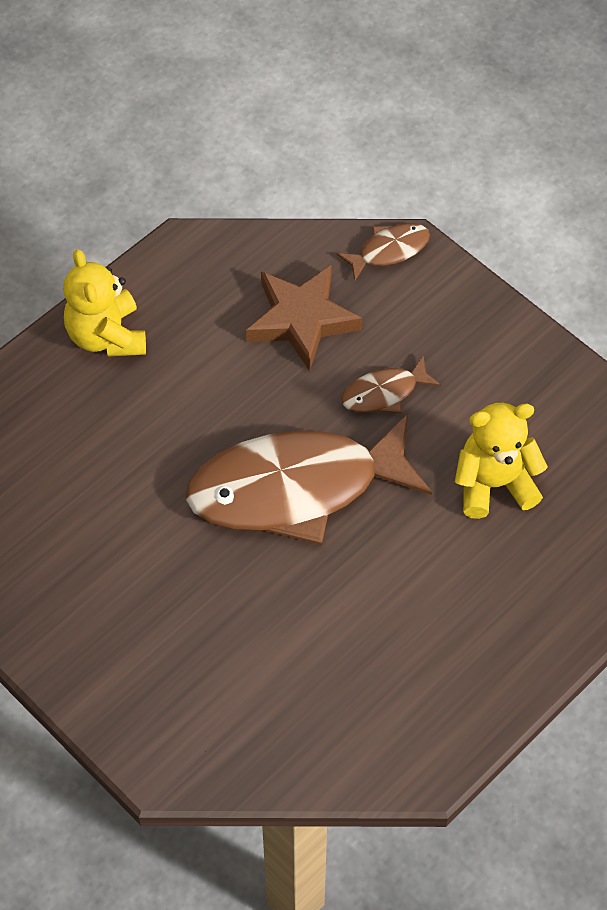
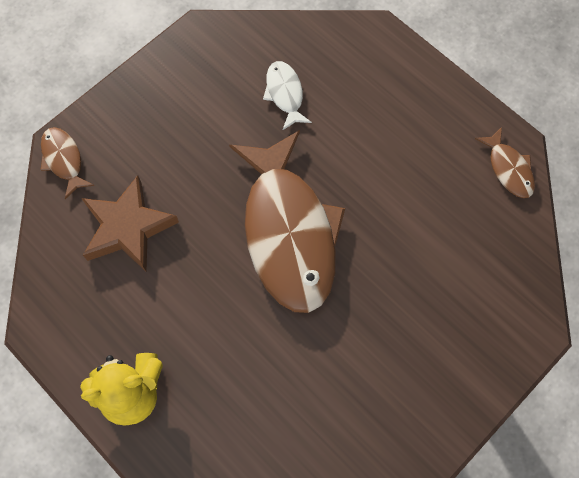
camera: 90 degrees left, 10 degrees up
(384, 393) = (202, 166): brown fish -> brown fish (508, 169)
(494, 484) = (285, 94): yellow teddy bear -> white fish

